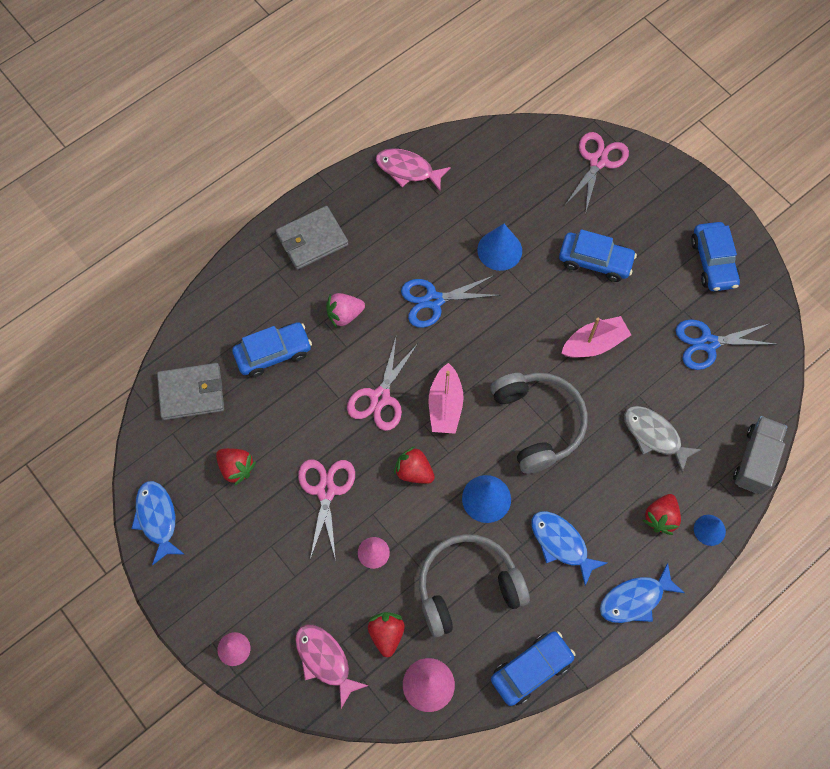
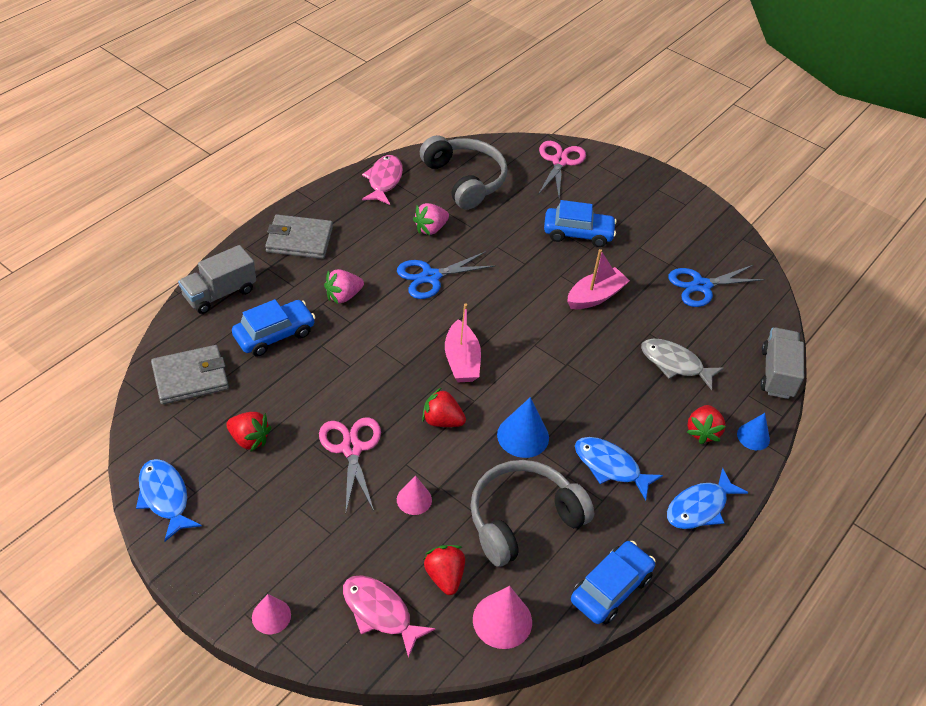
camera: 15 degrees left, 20 degrees down
(228, 298) = (220, 293): none -> grey truck
(312, 239) = (299, 240): grey wallet -> grey wallet turned 45 degrees clockwise
(380, 398) = (393, 361): pink scissors -> none
(408, 170) = (384, 180): pink fish -> pink fish turned 90 degrees clockwise
(444, 239) = (430, 229): none -> pink strawberry
(499, 250) = (485, 233): blue cone -> none
(538, 423) = (558, 365): grey headphones -> grey headphones (465, 180)
(713, 262) = (685, 225): blue car -> none

